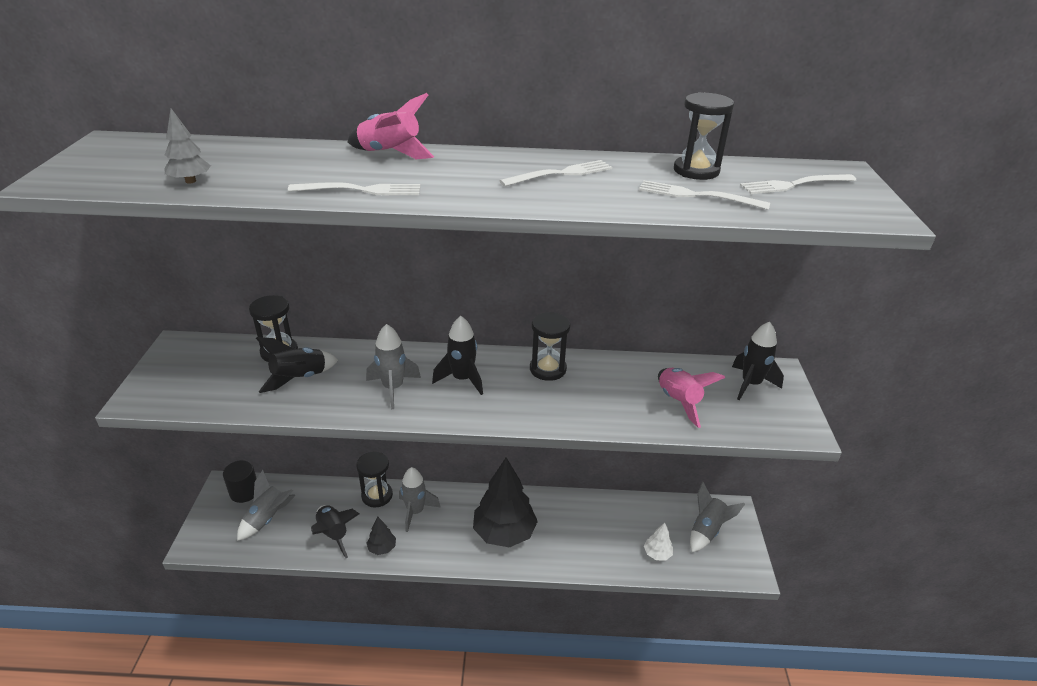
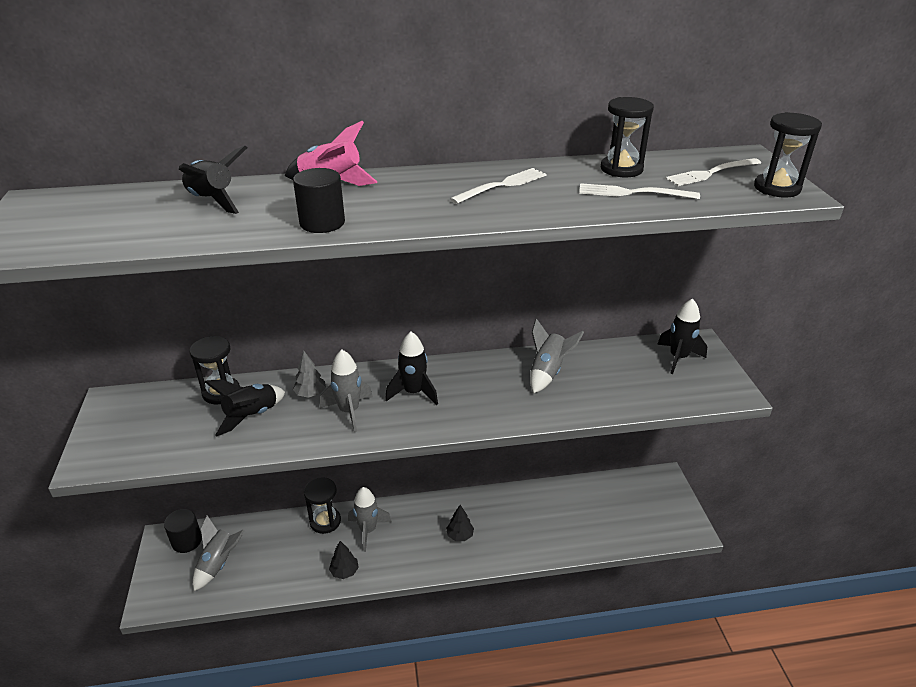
camera: 10 degrees left, 0 degrees up
(190, 181) = (145, 233): grey tree -> grey tree (310, 394)
(334, 534) = (292, 567): black rocket -> black rocket (212, 201)
(361, 190) = (322, 223): white fork -> black cylinder
(504, 532) = (460, 535): black tree -> black tree, size x0.44
(548, 369) = (491, 371): black hourglass -> black hourglass (777, 188)
(657, 554) = (606, 530): white tree -> none
(678, 402) = (619, 384): pink rocket -> none
(706, 530) = (645, 500): grey rocket -> grey rocket (547, 372)

